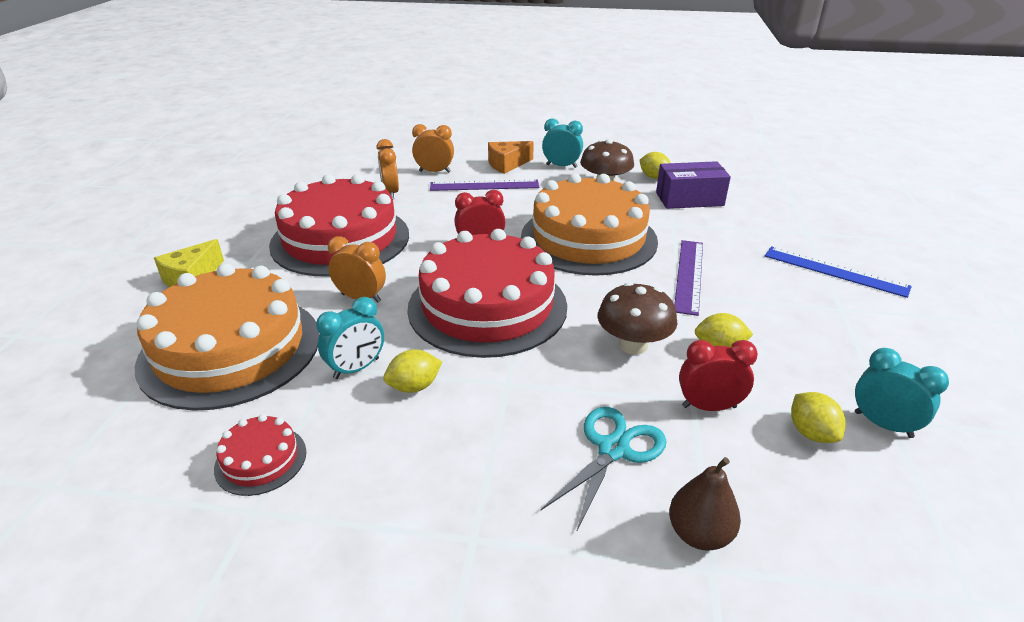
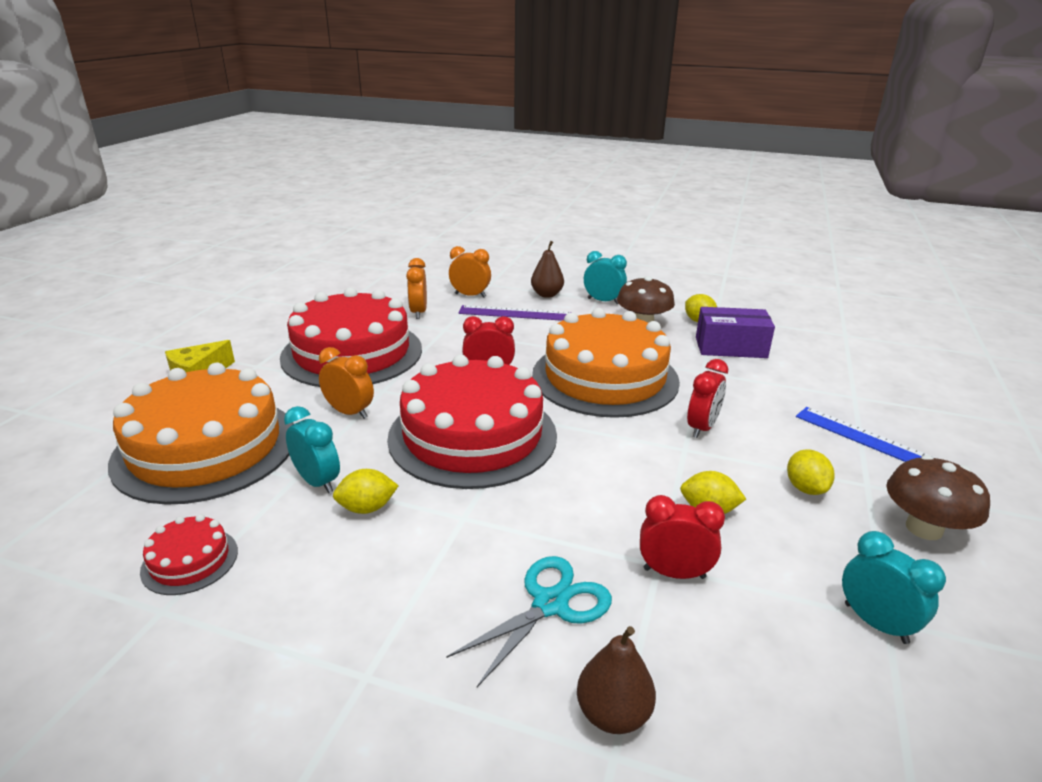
camera: 10 degrees right, 5 degrees down
(356, 368) = (317, 482): turquoise clock -> turquoise clock turned 105 degrees counterclockwise
(507, 164) = (547, 294): orange cheese -> brown pear
(633, 345) = (613, 495): brown mushroom -> brown mushroom (924, 528)
(689, 275) = (702, 428): purple ruler -> red clock
(811, 433) = (784, 620): yellow lemon -> yellow lemon (805, 488)

